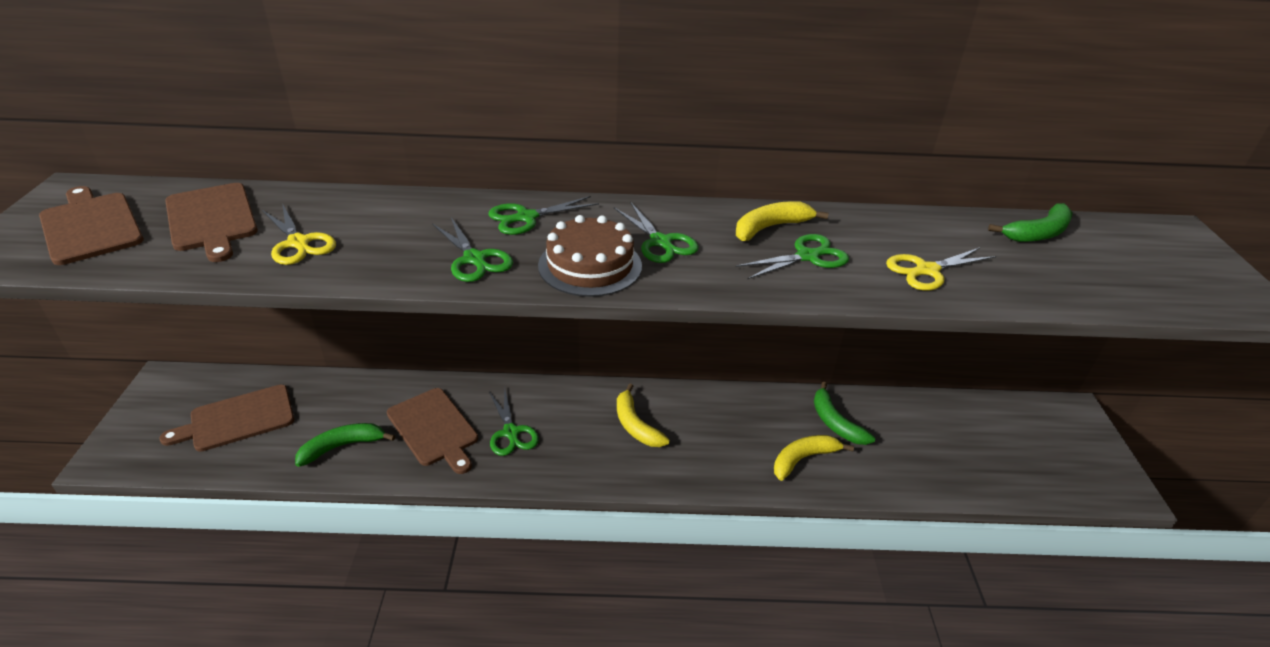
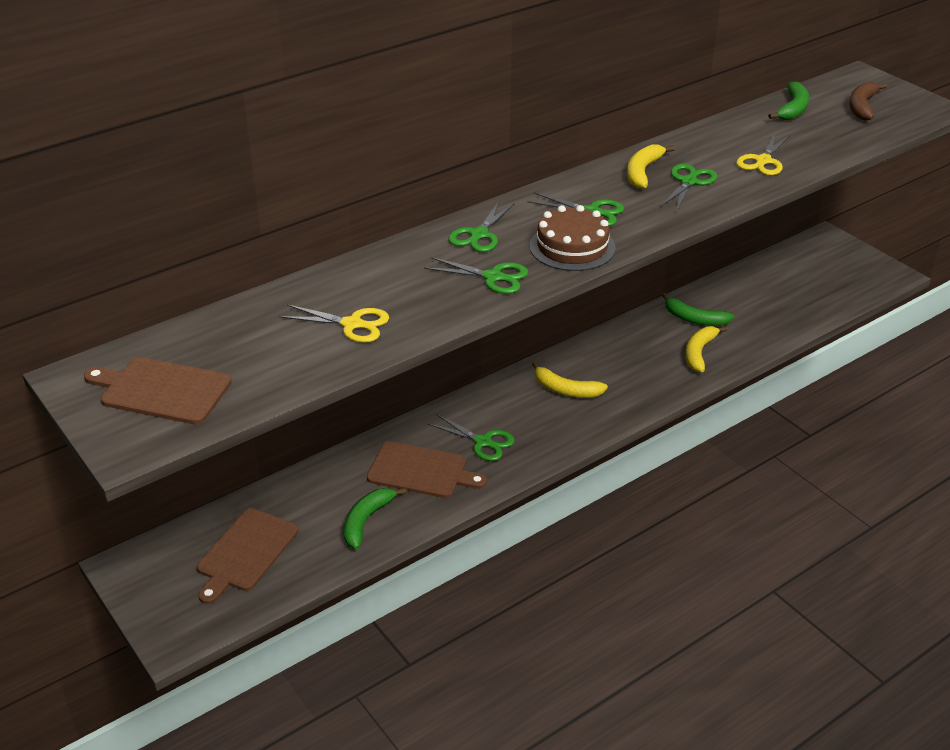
camera: 35 degrees left, 0 degrees up
(212, 219) = (250, 341): brown cutting board -> none
(1140, 263) = (862, 106): none -> brown banana

